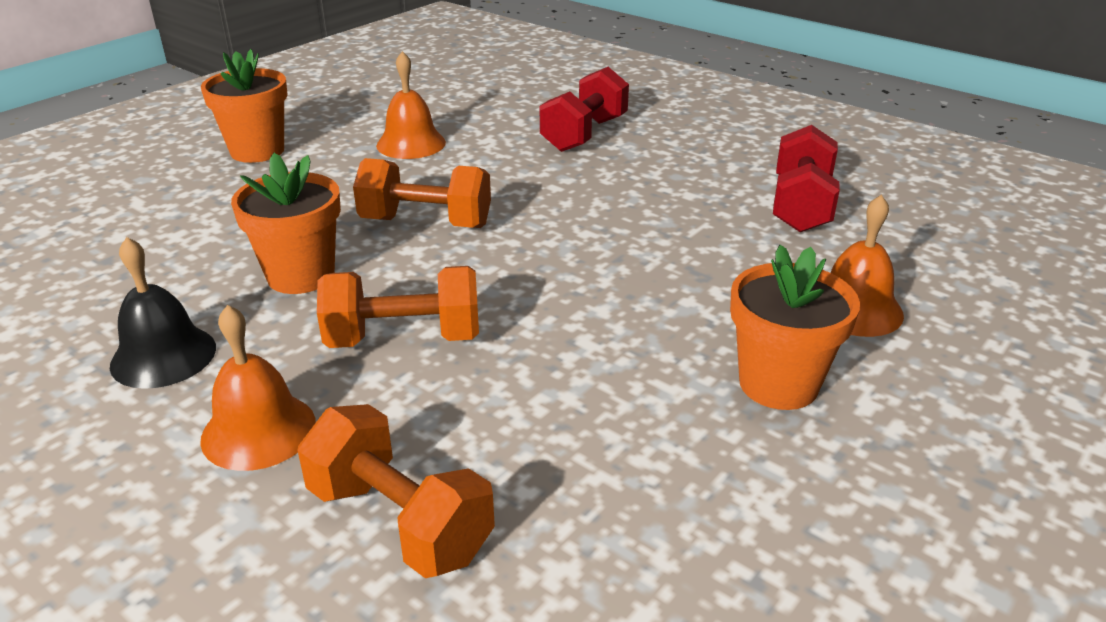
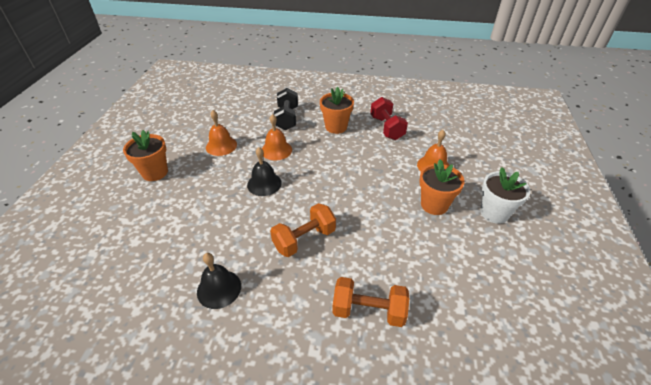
camera: 30 degrees left, 10 degrees up
(258, 430) = (289, 302): orange bell -> orange bell (276, 150)
(301, 275) = (238, 228): orange flower pot -> orange flower pot (336, 127)
(426, 223) = (264, 184): orange dumbbell -> black bell
(584, 134) = (287, 118): red dumbbell -> black dumbbell
(943, 461) = (494, 213): none -> white flower pot

